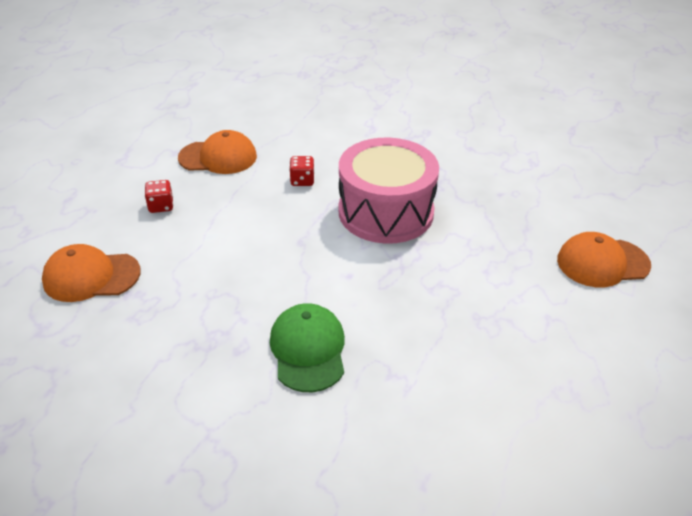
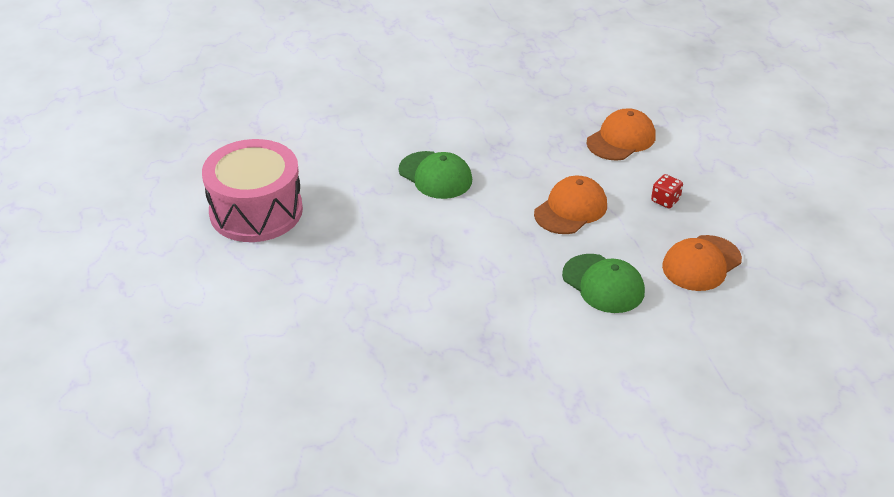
camera: 140 degrees right, 0 degrees up
(302, 181) = (603, 284): red dice -> green cap
(386, 212) = (501, 296): pink drum -> pink drum (256, 211)
(602, 263) = (284, 352): orange cap -> orange cap (571, 209)

